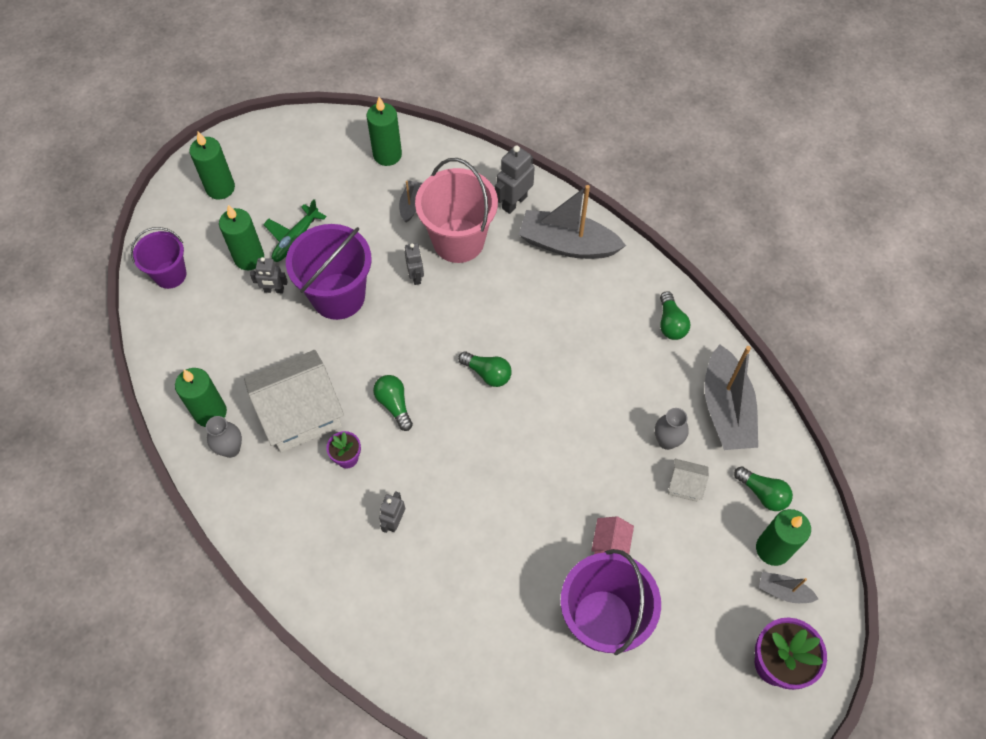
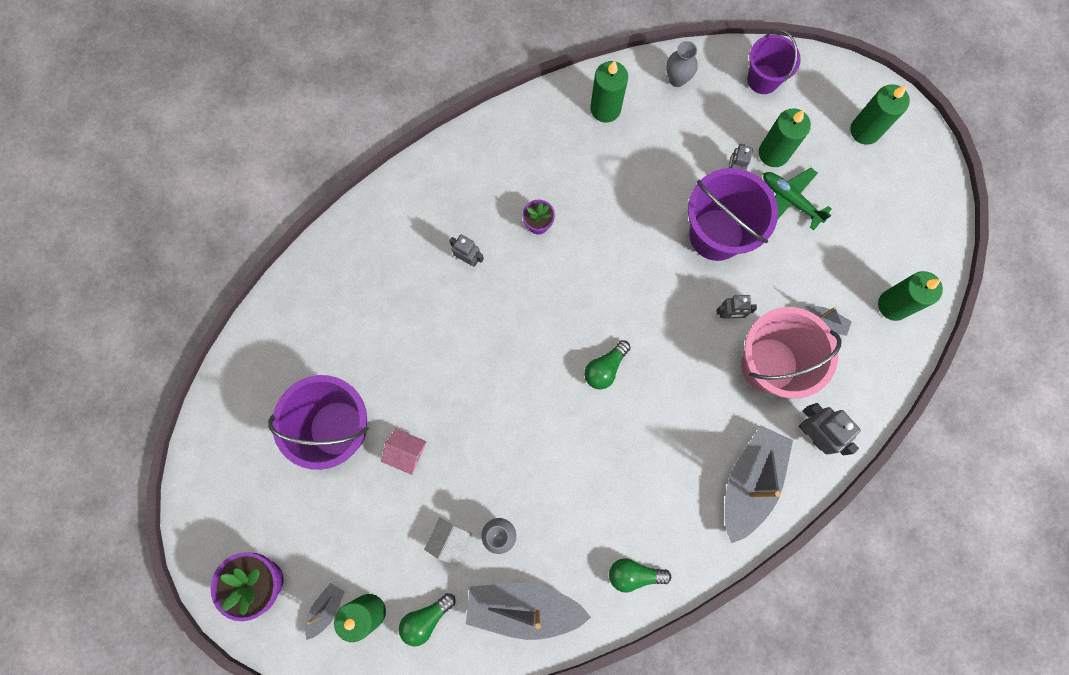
camera: 100 degrees right, 15 degrees up
(231, 449) = (565, 124): grey vase -> grey vase (677, 79)
(300, 414) = (590, 187): white house -> none
(394, 404) = (586, 273): green light bulb -> none

